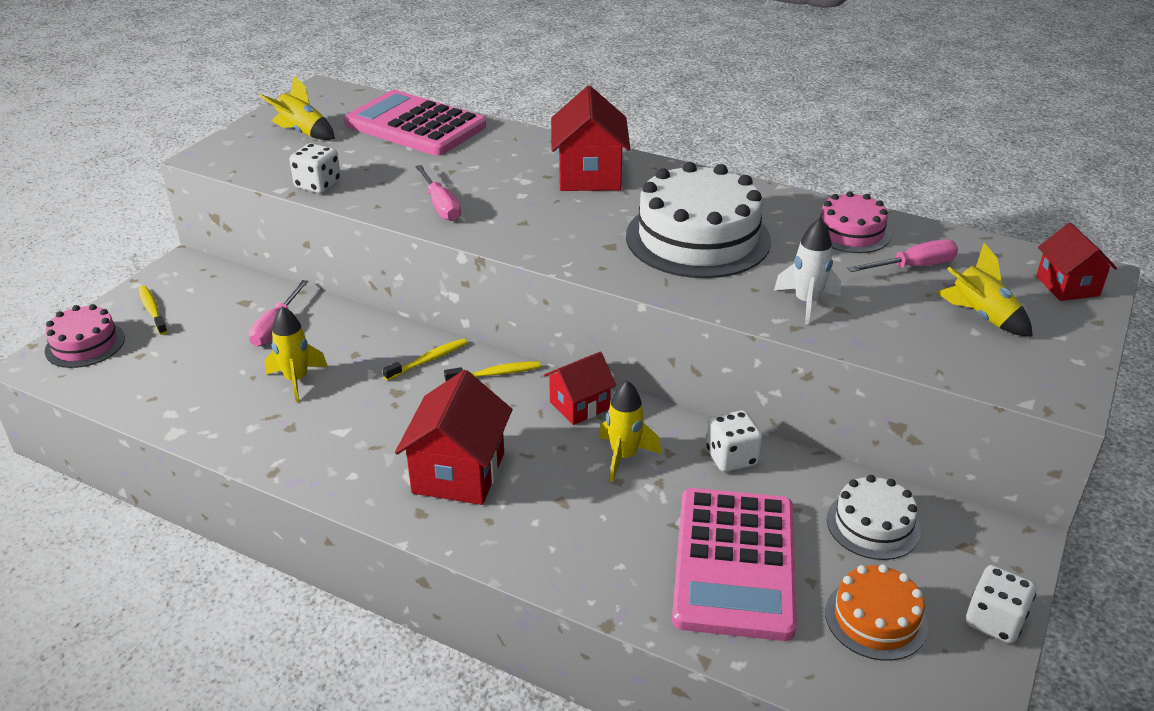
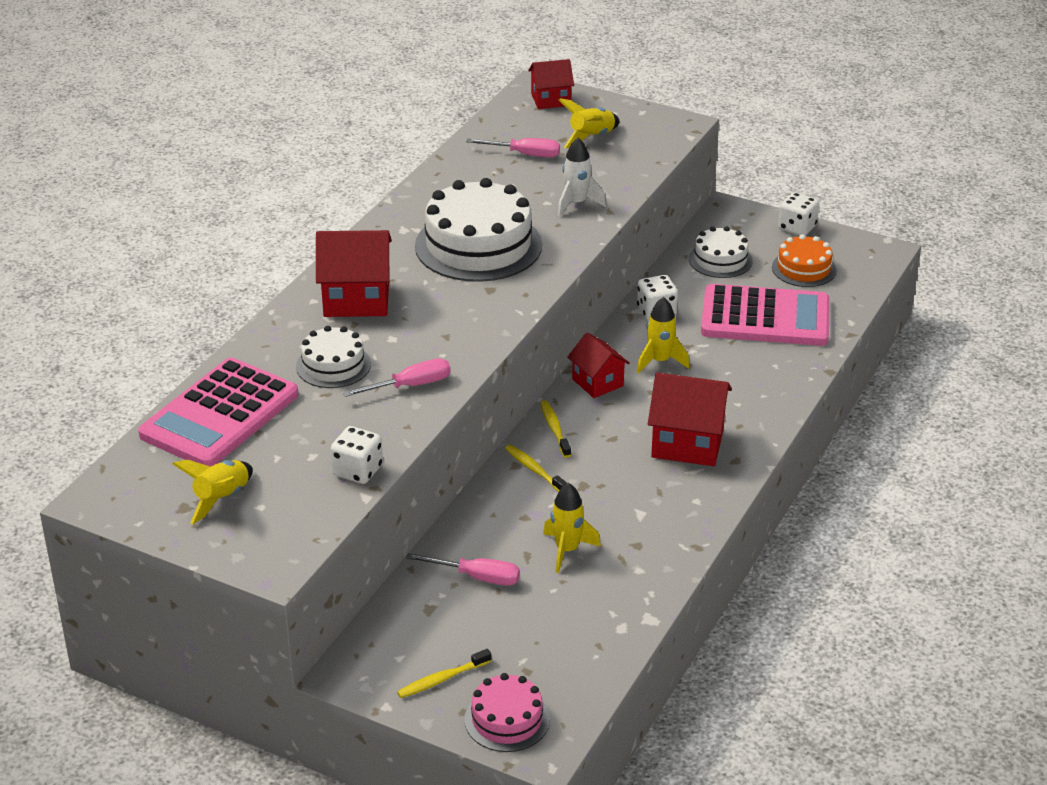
camera: 90 degrees left, 0 degrees up
(480, 168) = (333, 365): none -> white cake
(851, 232) = (471, 174): pink cake -> none
(913, 267) = (524, 154): pink screwdriver -> pink screwdriver turned 120 degrees clockwise

